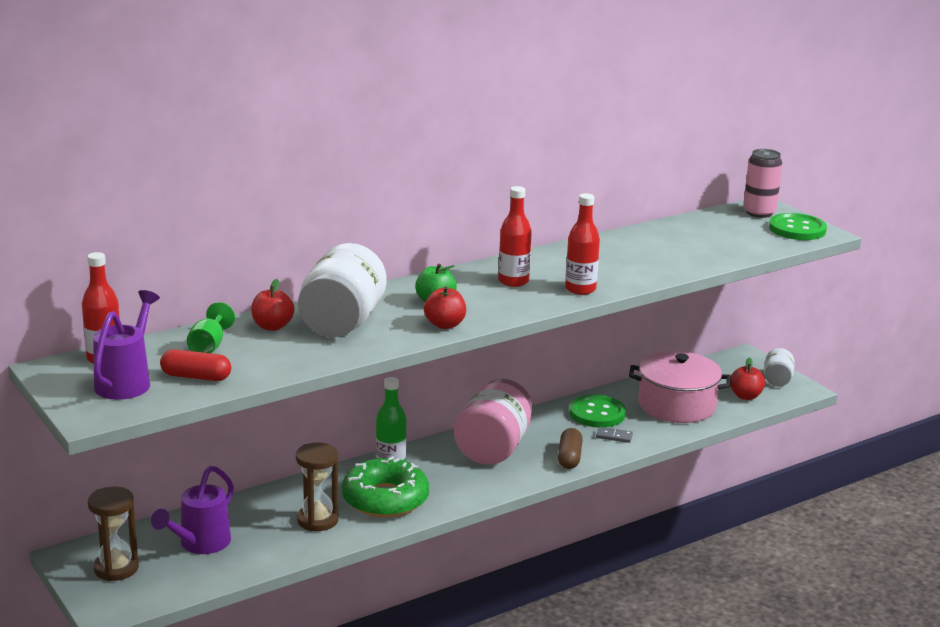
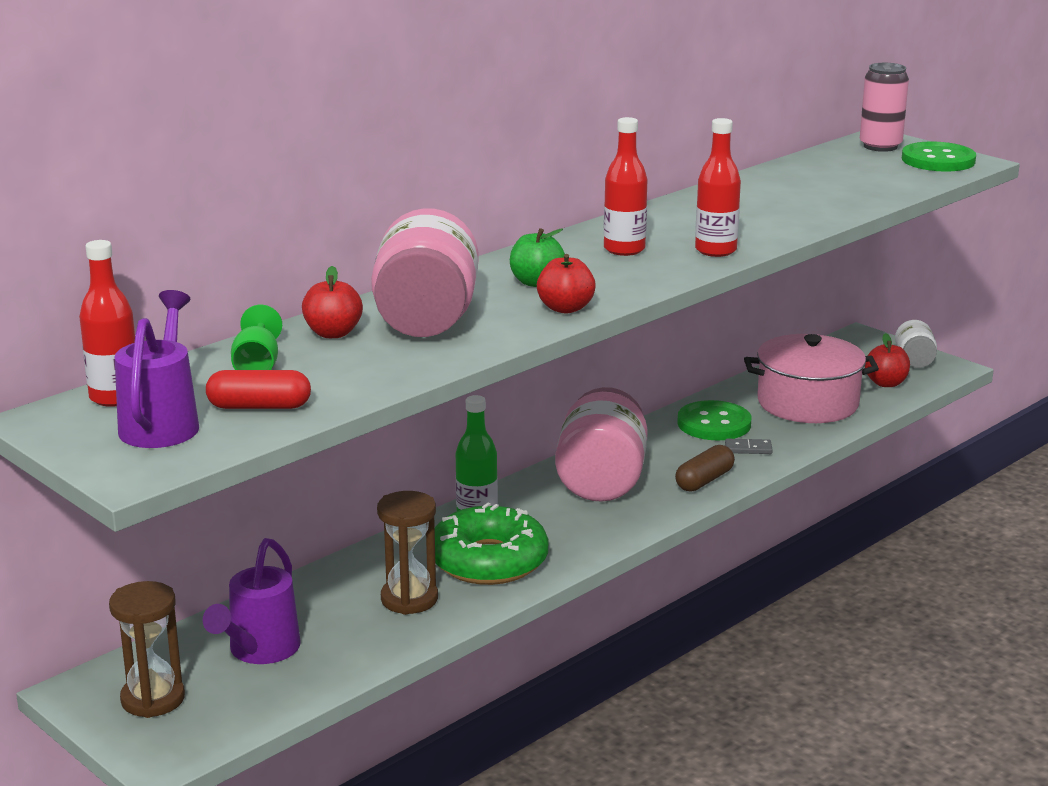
camera: 10 degrees left, 0 degrees up
(342, 323) = (426, 320): white jar -> pink jar
(569, 457) = (704, 480): brown capsule -> brown capsule turned 45 degrees clockwise

